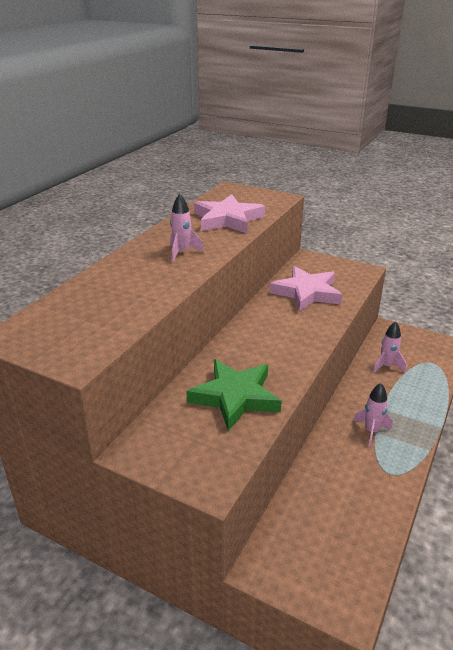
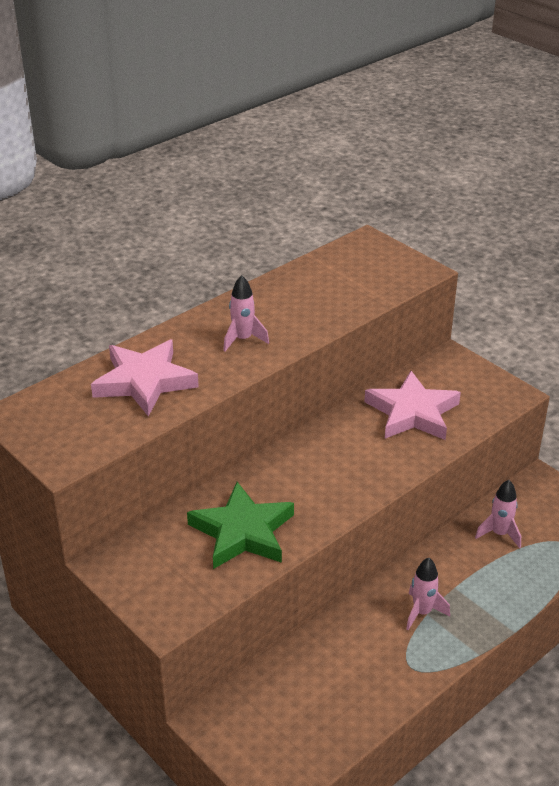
camera: 20 degrees right, 5 degrees up
(227, 219) = (328, 297): pink star -> pink star (144, 382)

